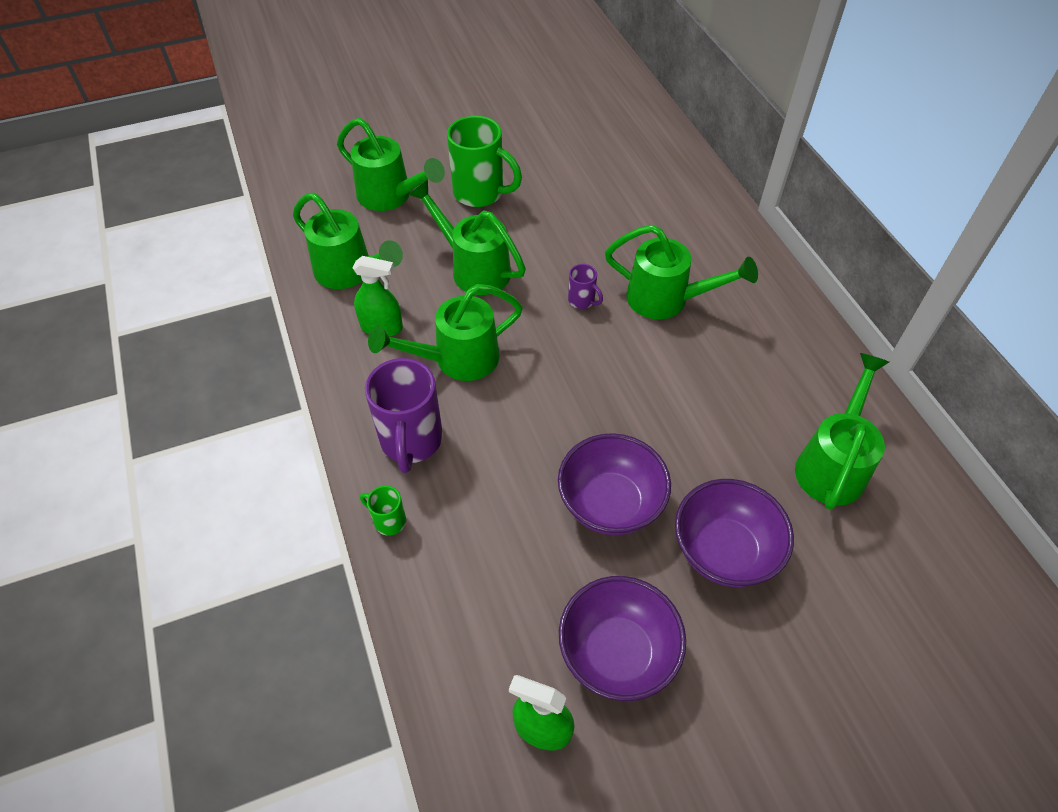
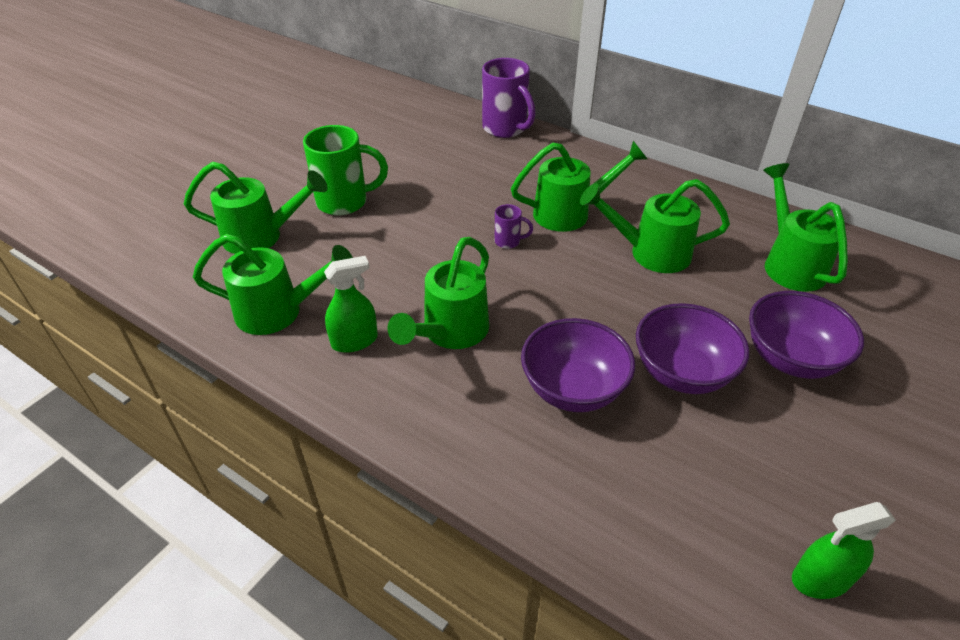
camera: 35 degrees left, 10 degrees down
(388, 521) = (522, 496): green mug -> none
(411, 441) = (475, 418): purple mug -> purple mug (506, 129)
(474, 268) = (394, 258): green watering can -> green watering can (650, 253)
(617, 653) = (805, 479): purple bowl -> purple bowl (573, 389)

